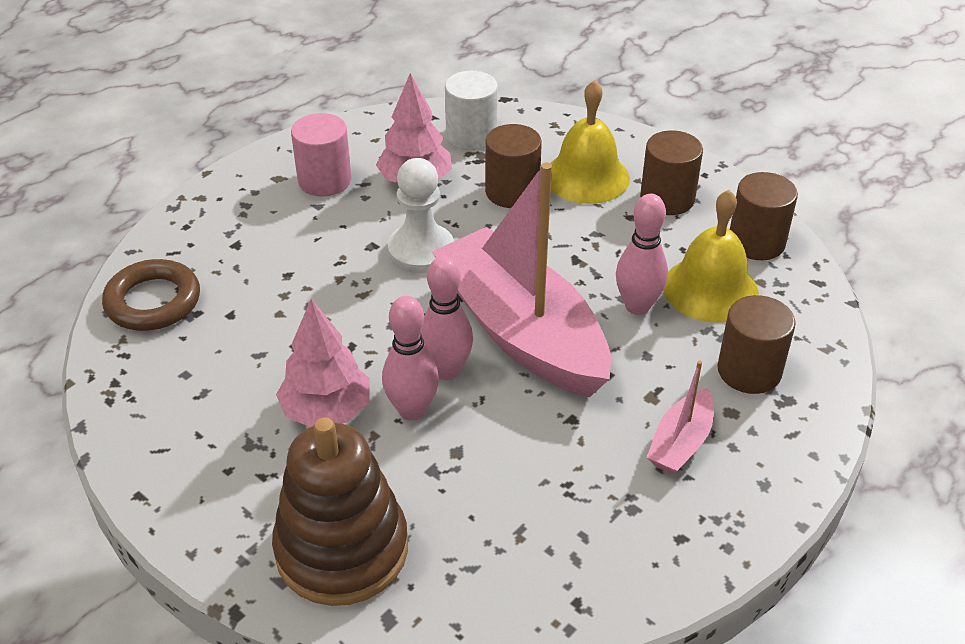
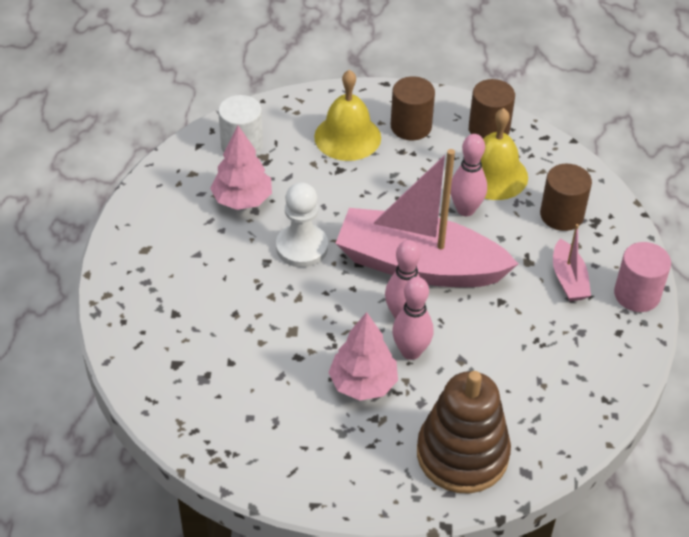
camera: 40 degrees left, 5 degrees up
(153, 301) = (168, 385): brown ring -> none
(324, 180) = (180, 233): pink cylinder -> pink cylinder (637, 294)
(512, 192) = (313, 173): brown cylinder -> none

